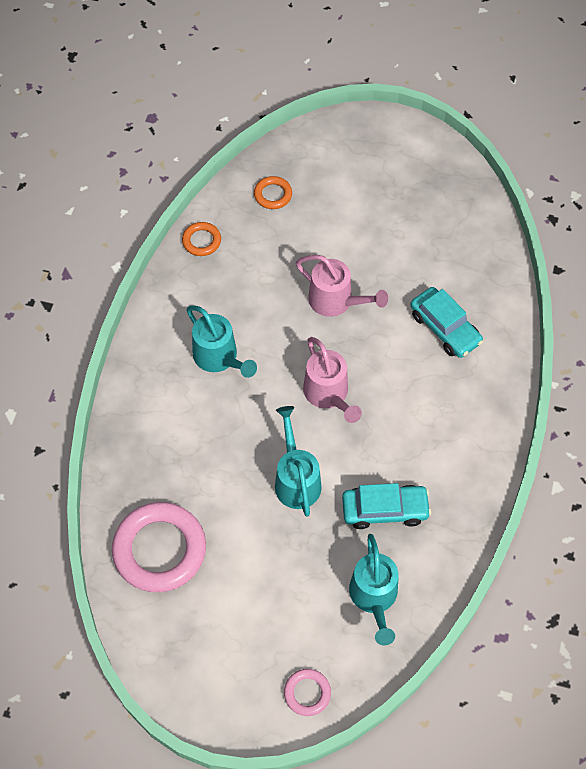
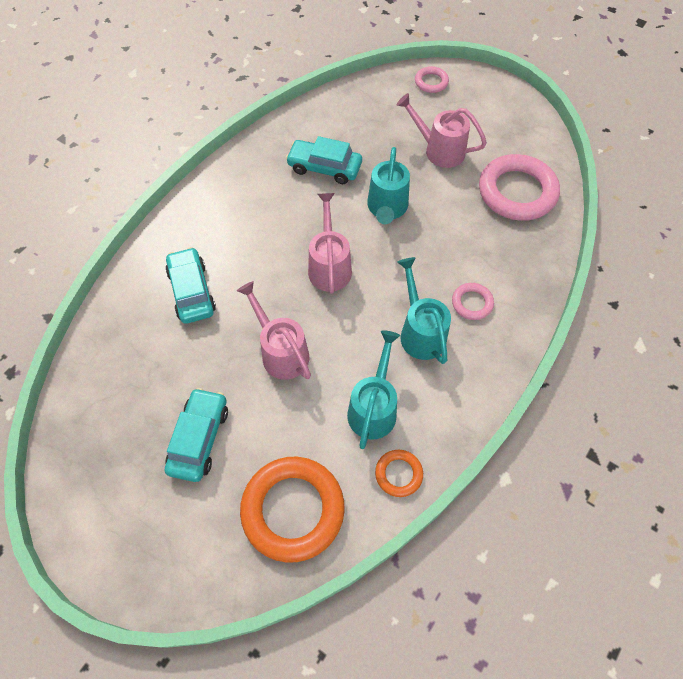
camera: 160 degrees left, 0 degrees up
(178, 401) = (472, 303): none -> pink ring
(264, 580) = (438, 150): none -> pink watering can
(273, 195) = (293, 509): orange ring -> orange ring, size x2.10
(368, 217) = (199, 438): none -> turquoise car
(374, 598) = (360, 118): turquoise watering can -> turquoise watering can (374, 407)

